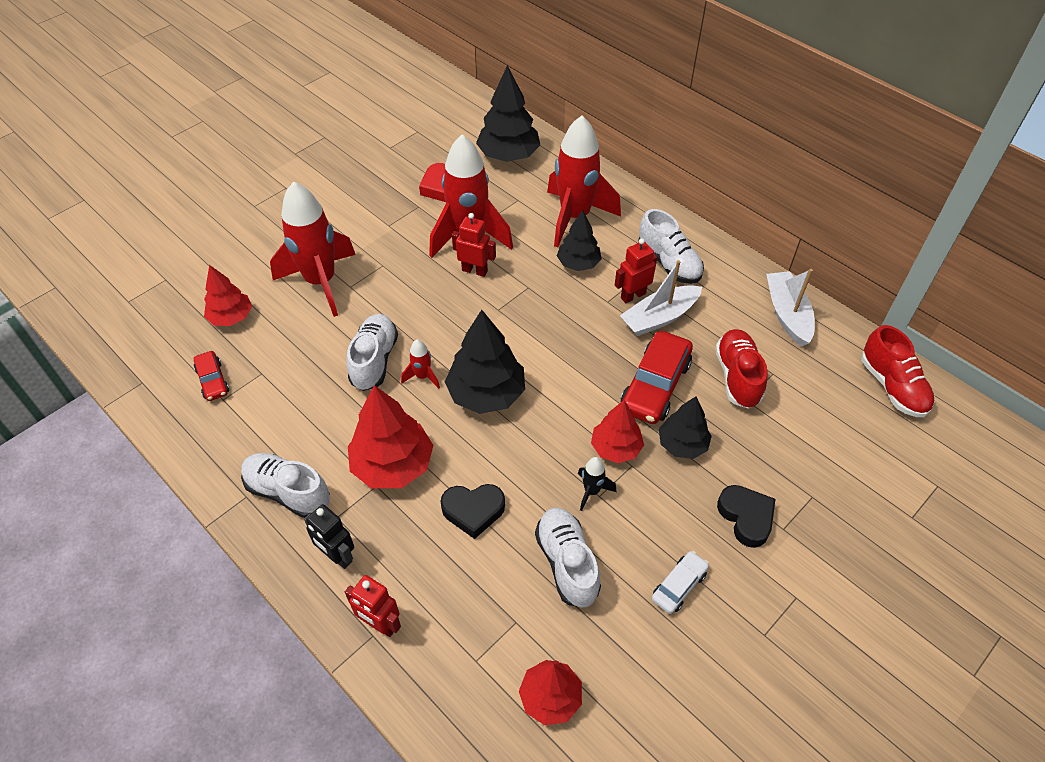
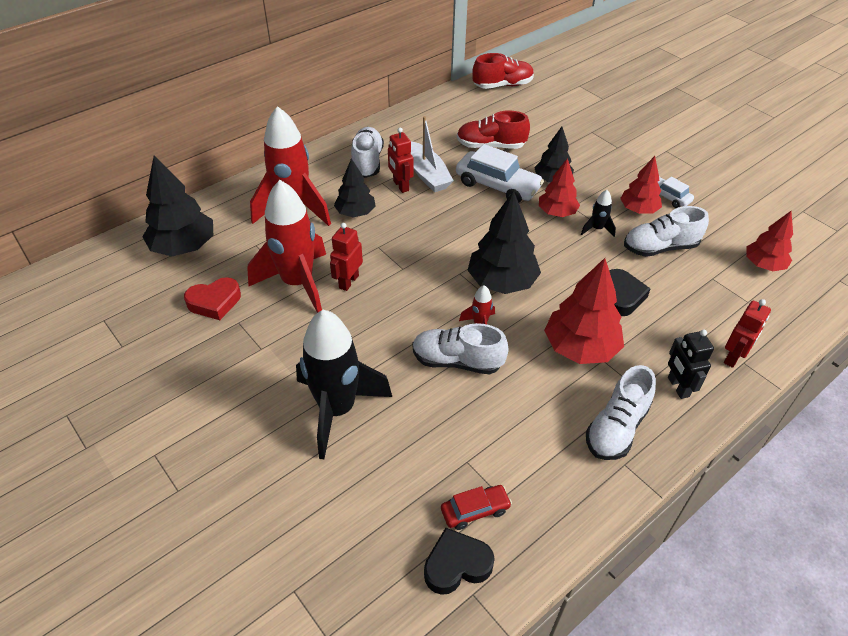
camera: 85 degrees left, 5 degrees down
(231, 317) = (378, 500): red tree -> red tree (638, 210)
(321, 282) = (337, 410): red rocket -> black rocket
(337, 556) = (678, 387): black robot -> black robot turned 120 degrees clockwise
(655, 386) = (497, 186): red car -> white car
(669, 263) = (367, 162): white shoe -> white shoe turned 60 degrees counterclockwise
(746, 517) = (611, 160): black heart -> black heart (456, 565)
(787, 314) = (433, 114): white boat -> none

